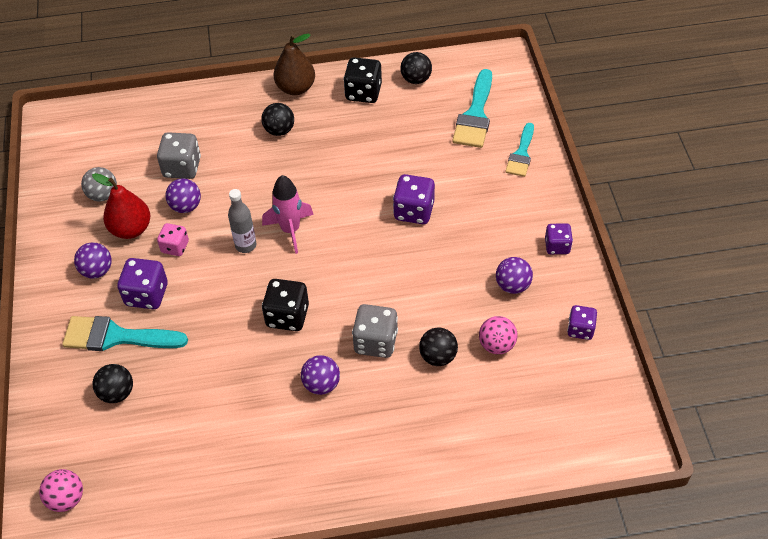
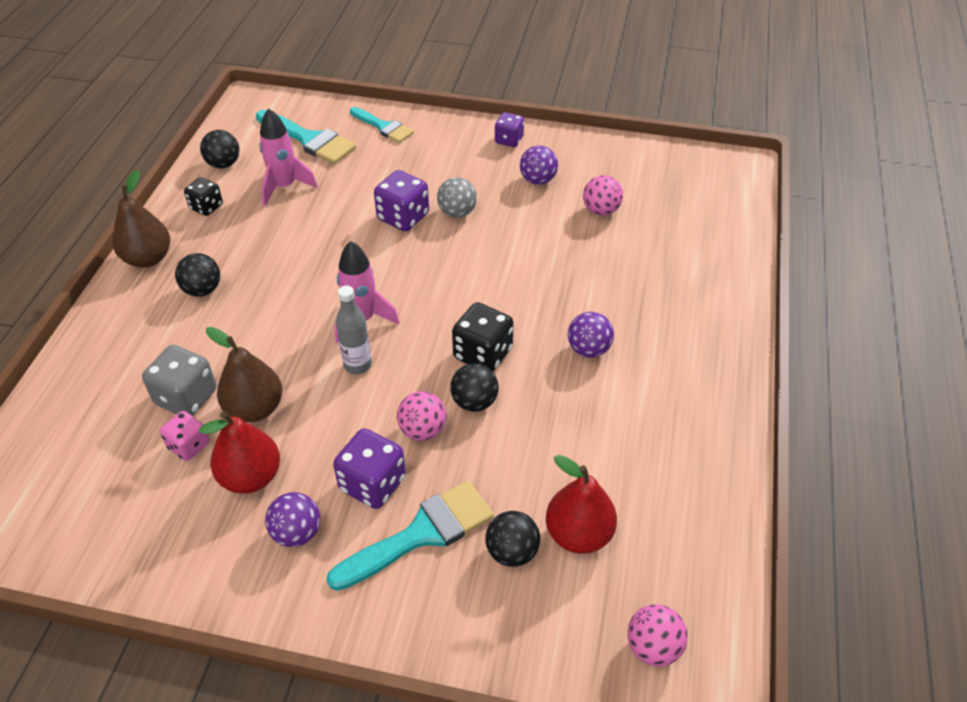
camera: 70 degrees left, 5 degrees down
(103, 195) = (165, 497): grey ball -> grey ball (457, 213)
(116, 337) = (421, 533): turquoise brush -> turquoise brush turned 150 degrees counterclockwise
(143, 428) = (578, 534): none -> red pear
(175, 247) = (314, 435): pink dice -> pink dice (189, 446)
(186, 206) = (255, 408): purple ball -> brown pear
(201, 305) = (422, 430): none -> pink ball
(363, 92) = (206, 207): black dice -> black dice, size x0.64
(375, 342) = (555, 292): grey dice -> none
(410, 125) = (285, 187): none -> pink rocket
(438, 356) = (595, 253): black ball -> black ball (474, 402)
(580, 329) = (609, 156): purple dice -> none

